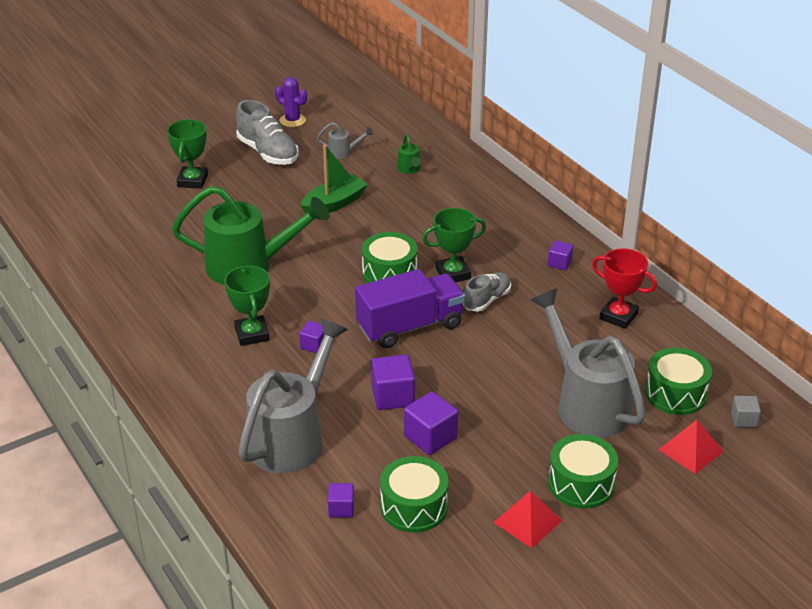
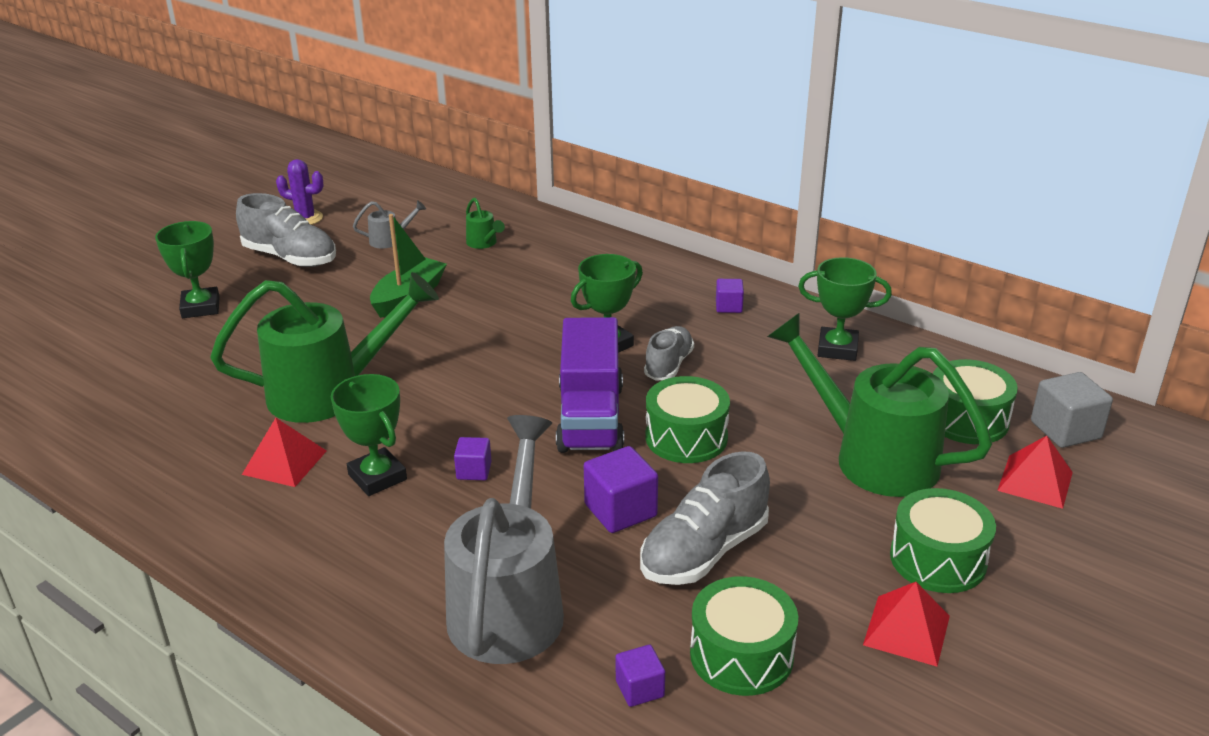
camera: 20 degrees left, 5 degrees down
(200, 309) = (285, 462): none -> red pyramid
(389, 273) = (526, 360): green drum -> green drum (686, 437)
(410, 326) = (590, 417): purple truck -> purple truck turned 135 degrees clockwise
(430, 437) = (704, 551): purple cube -> grey shoe
(587, 403) = (873, 457): grey watering can -> green watering can
(618, 316) = (837, 349): red trophy -> green trophy
(743, 420) = (1065, 430): grey cube -> grey cube, size x1.69

